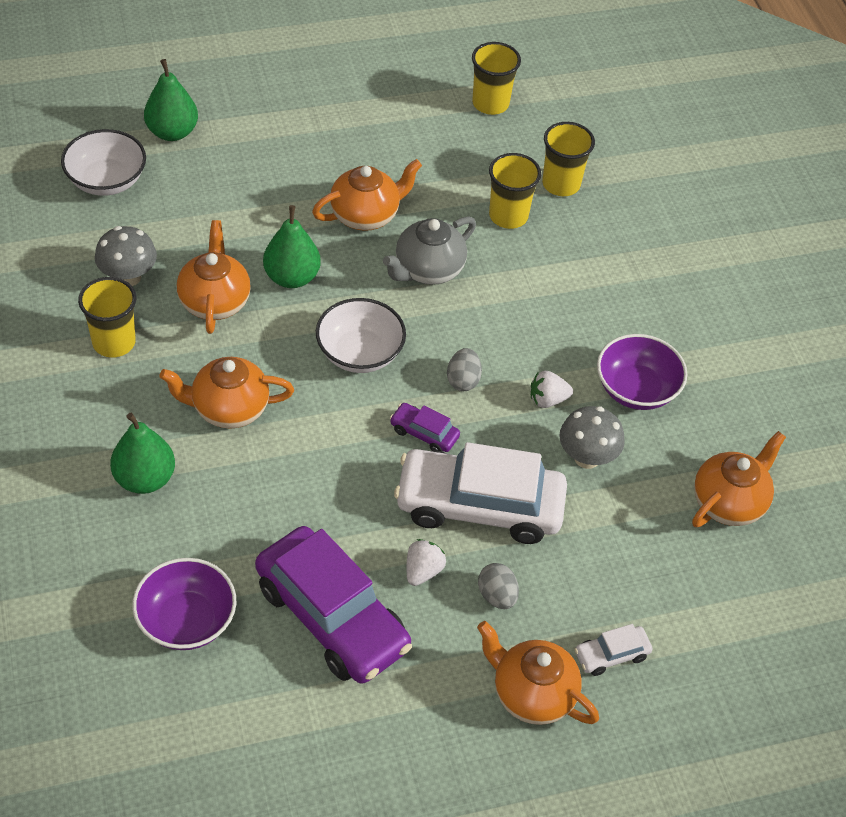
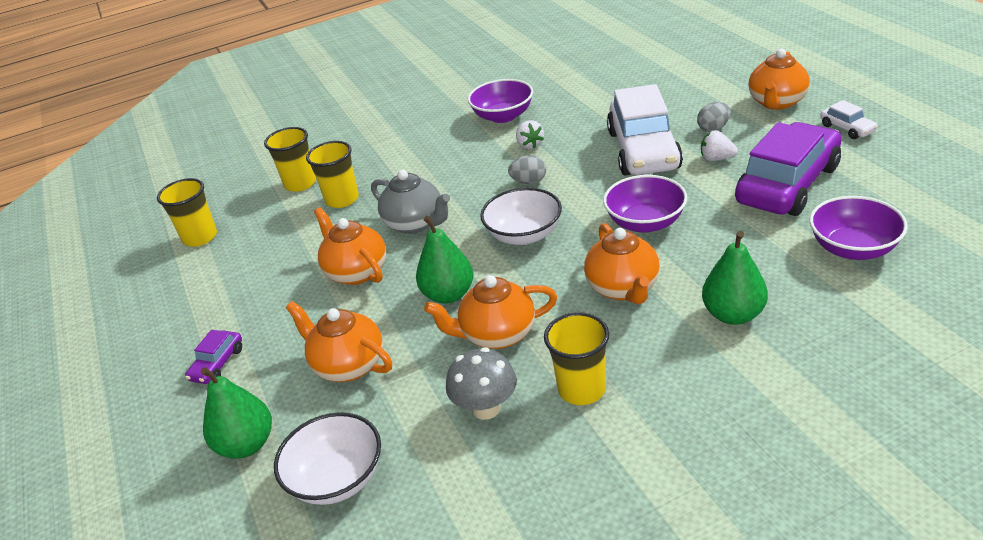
camera: 90 degrees left, 15 degrees down
(327, 460) = (645, 222): none -> purple bowl
(424, 433) = (591, 186): purple car -> purple car (217, 364)
(587, 457) = (574, 121): grey mushroom -> none
(611, 655) = (724, 85): white car -> white car (847, 128)
(729, 502) = (580, 72): orange teapot -> orange teapot (348, 365)

